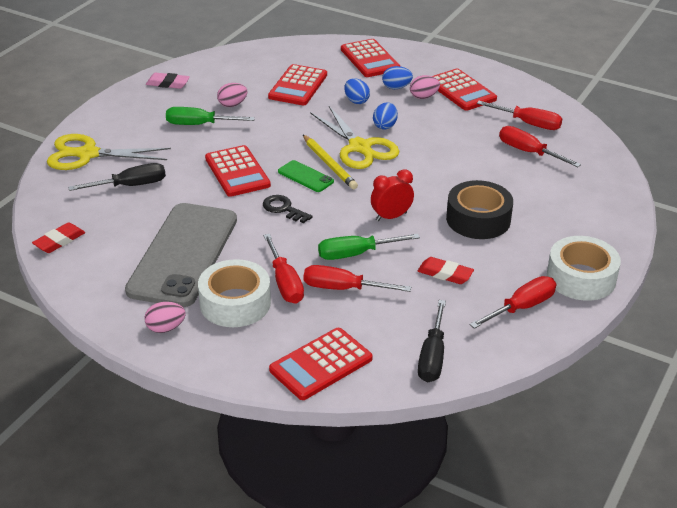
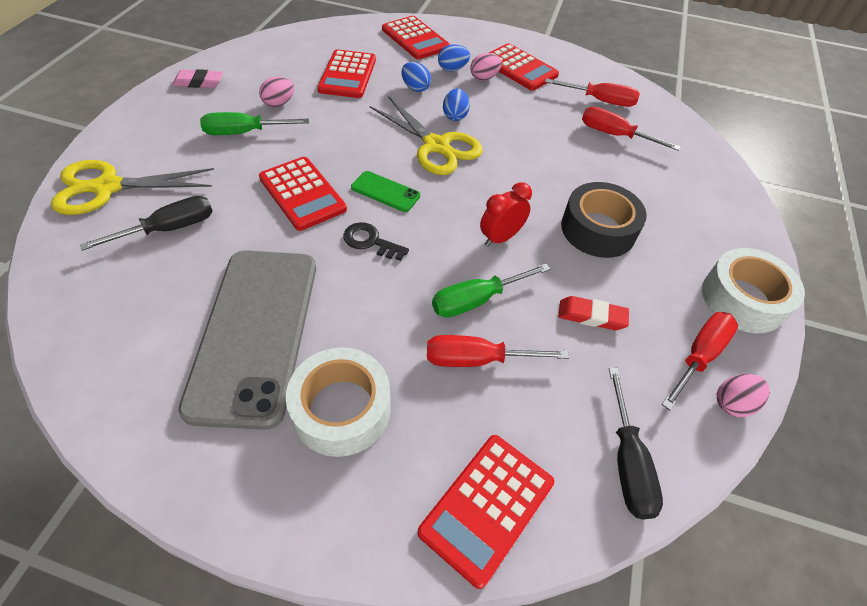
camera: 15 degrees left, 15 degrees up
(59, 241) = (75, 333): red eraser -> none
(166, 328) = (250, 476): pink egg -> pink egg (733, 403)
(284, 282) = (400, 361): red screwdriver -> none
(329, 164) = (408, 172): yellow pencil -> none

